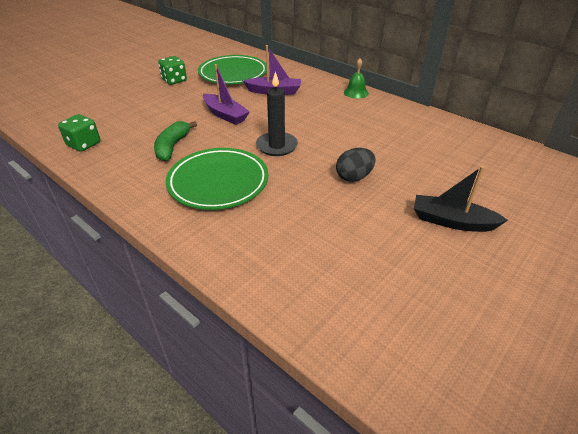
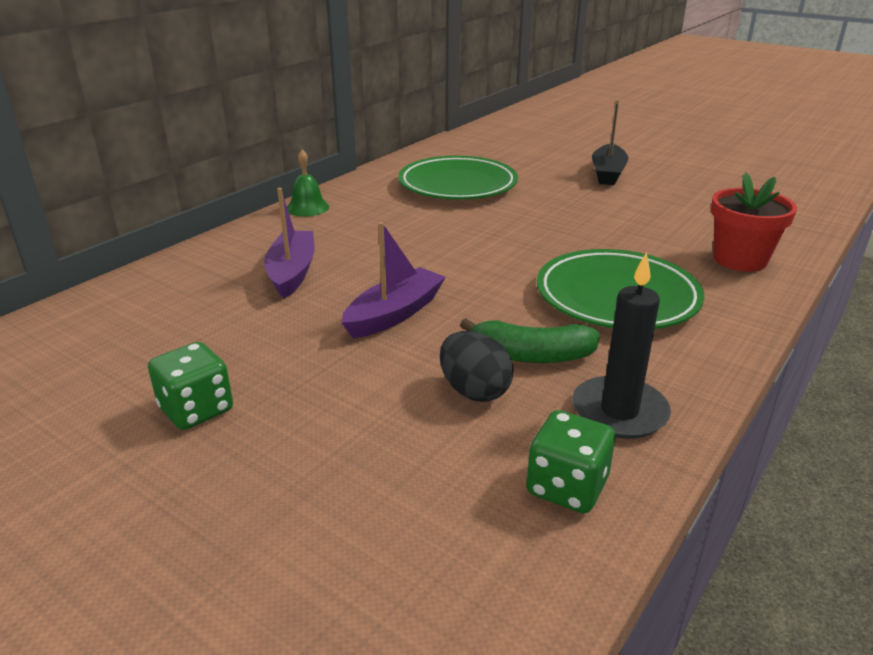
camera: 95 degrees left, 10 degrees down
(233, 74) = (184, 325): green plate -> green plate (457, 185)
(255, 255) = (740, 260): none -> red flower pot
(277, 146) = (495, 260): black candle -> black candle (619, 411)
(354, 177) = (553, 211): black egg -> black egg (474, 391)

